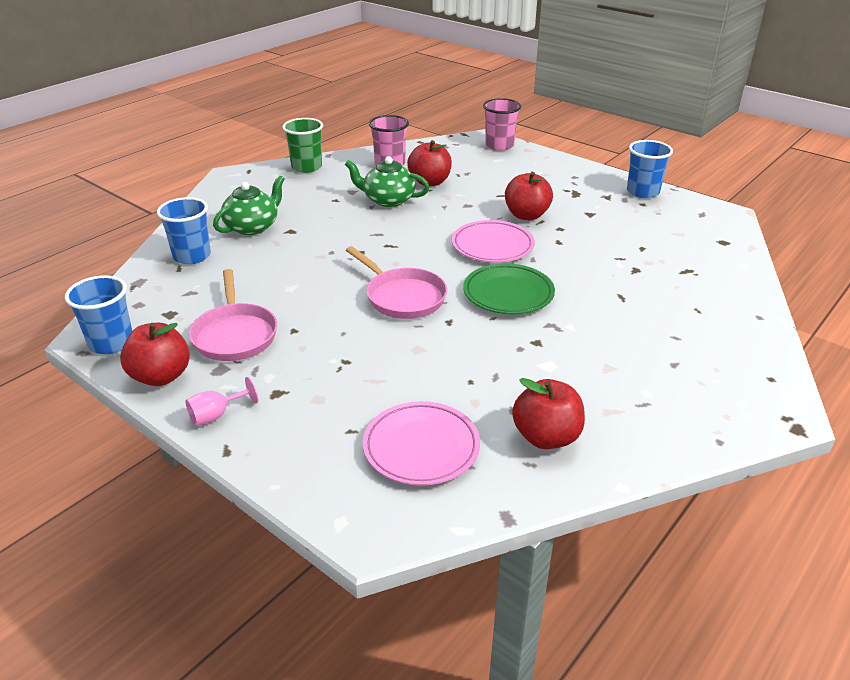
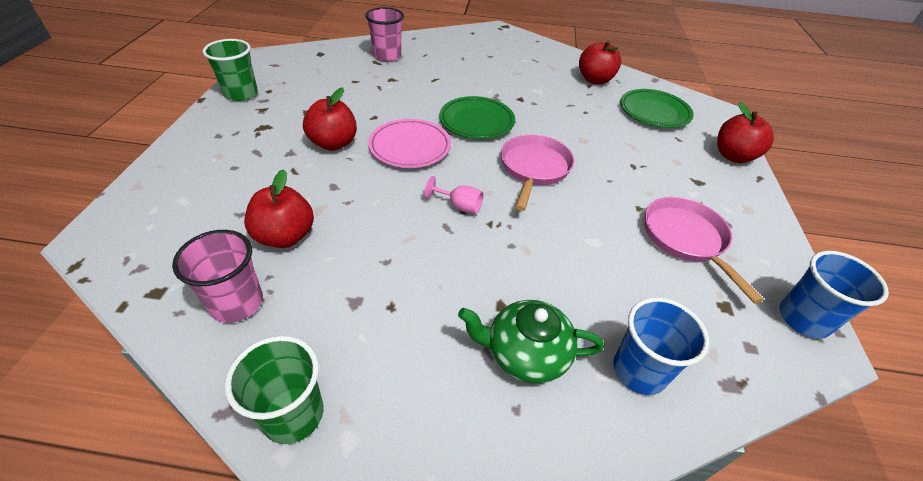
camera: 125 degrees left, 10 degrees up
(161, 376) = (773, 252): red apple -> red apple (733, 156)
(216, 415) = (750, 198): pink goblet -> pink goblet (459, 206)
(235, 335) = (686, 239): pink pan -> pink pan turned 60 degrees counterclockwise
(388, 200) = (360, 253): green teapot -> none
(421, 447) = (654, 112): pink plate -> green plate
(499, 145) = (125, 214): pink cup -> pink cup (387, 56)
(643, 192) = (241, 93): blue cup -> green cup

